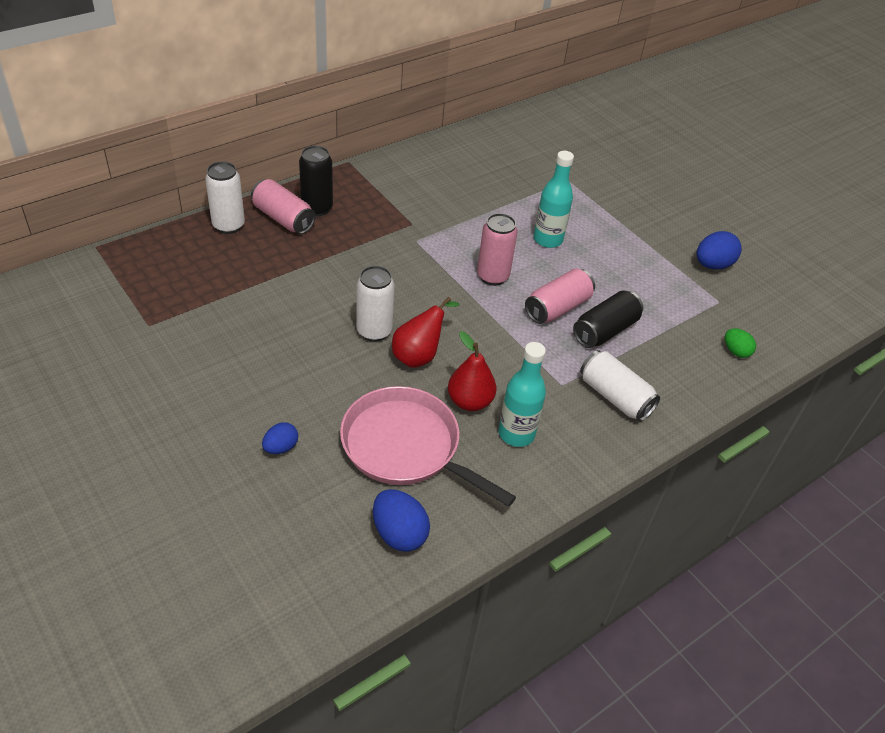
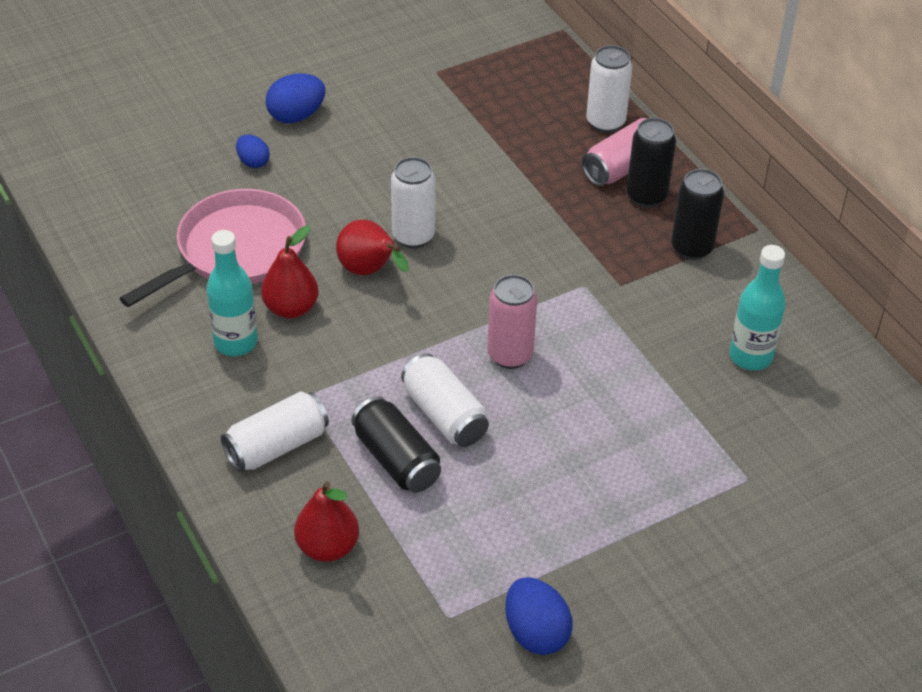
camera: 100 degrees right, 0 degrees up
(370, 190) = (692, 248): none -> black can
(399, 533) = (129, 238): blue egg -> blue egg (296, 116)
(548, 240) = (592, 428): turquoise bottle -> turquoise bottle (750, 357)
(557, 308) = (444, 415): pink can -> white can
(692, 361) = (327, 547): none -> red pear
(736, 351) = (341, 608): green egg -> none

